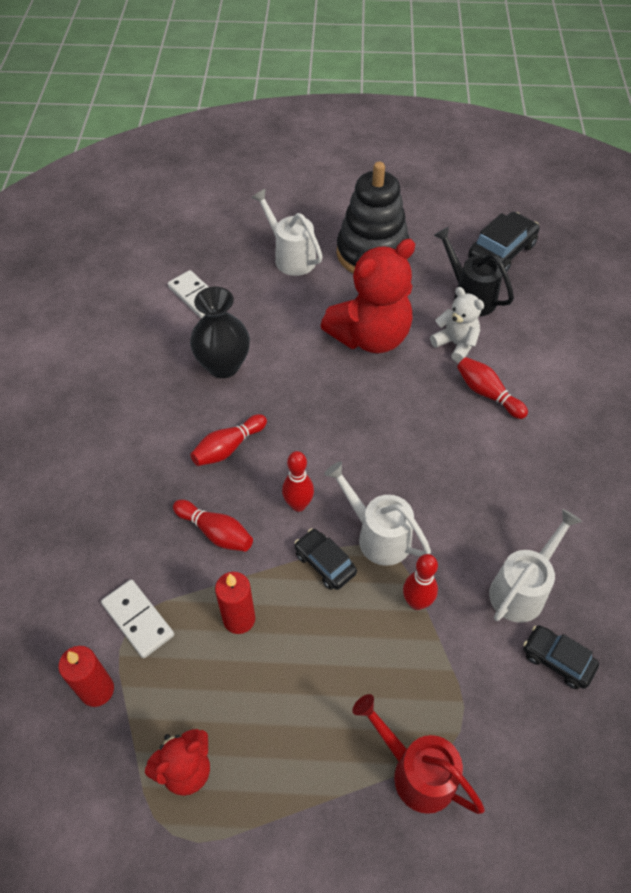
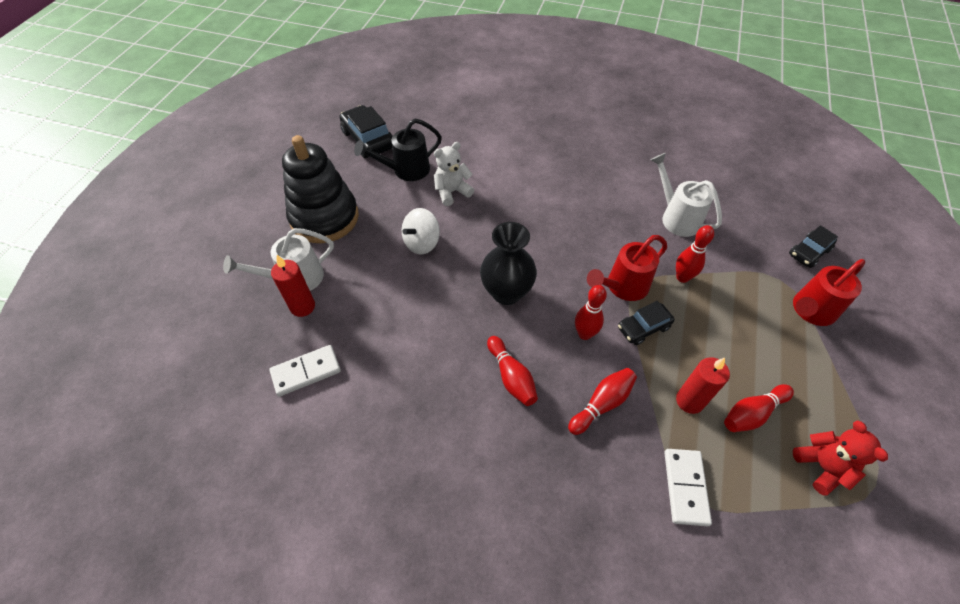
camera: 75 degrees left, 0 degrees up
(97, 690) = (755, 535): red candle -> red candle (302, 307)
(138, 619) = (685, 487): white domino -> white domino turned 60 degrees counterclockwise
(223, 366) = (411, 363): black vase -> black vase (506, 292)
(370, 337) = (422, 243): red teddy bear -> white spinning top
(377, 535) = (622, 287): white watering can -> red watering can
(487, 394) = (507, 188): red bowling pin -> red bowling pin (752, 413)
(557, 660) = (729, 215): black car -> black car (809, 252)

